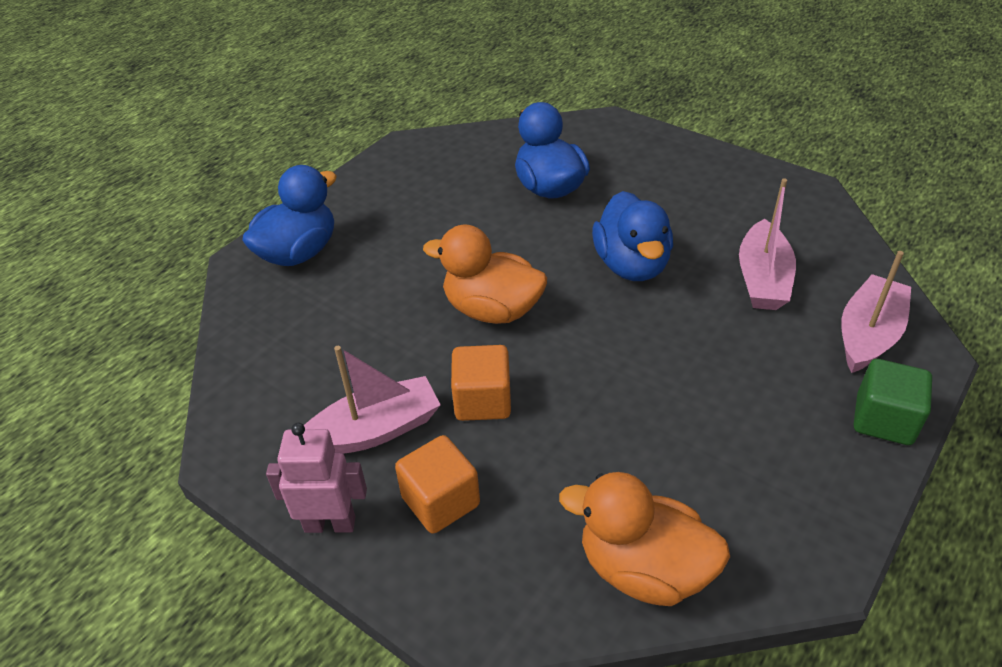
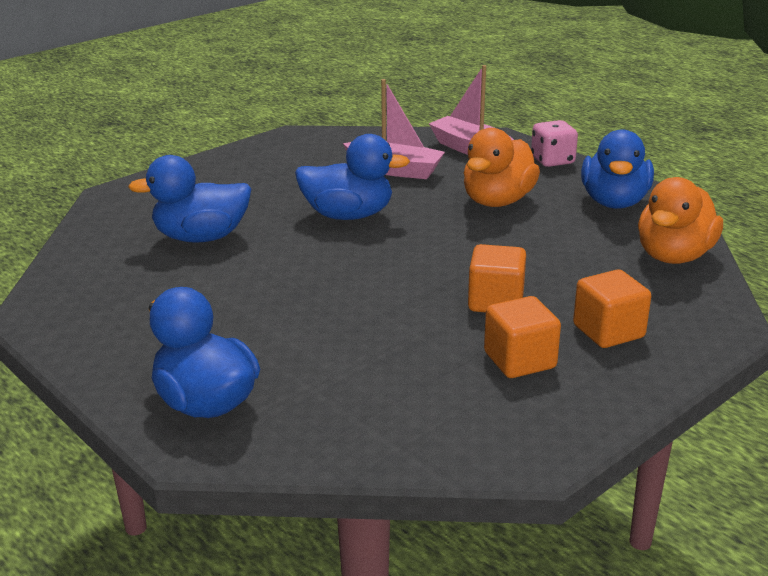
camera: 80 degrees left, 15 degrees down
(330, 524) = (630, 390): pink robot -> none
(375, 430) = (519, 360): pink boat -> orange cube
(492, 310) = (376, 286): orange duck -> orange duck (497, 201)
(781, 497) = (614, 202): none -> blue duck
(883, 420) = (552, 161): green cube -> pink dice

